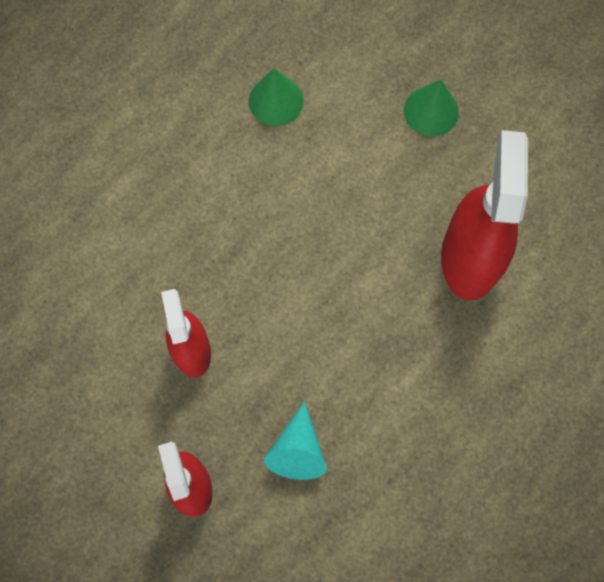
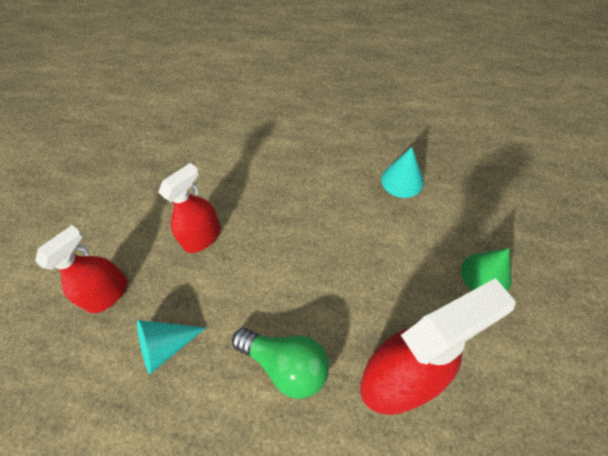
camera: 60 degrees right, 15 degrees down
(276, 100) = (402, 180): green cone -> turquoise cone
(392, 346) = (286, 364): none -> green light bulb

